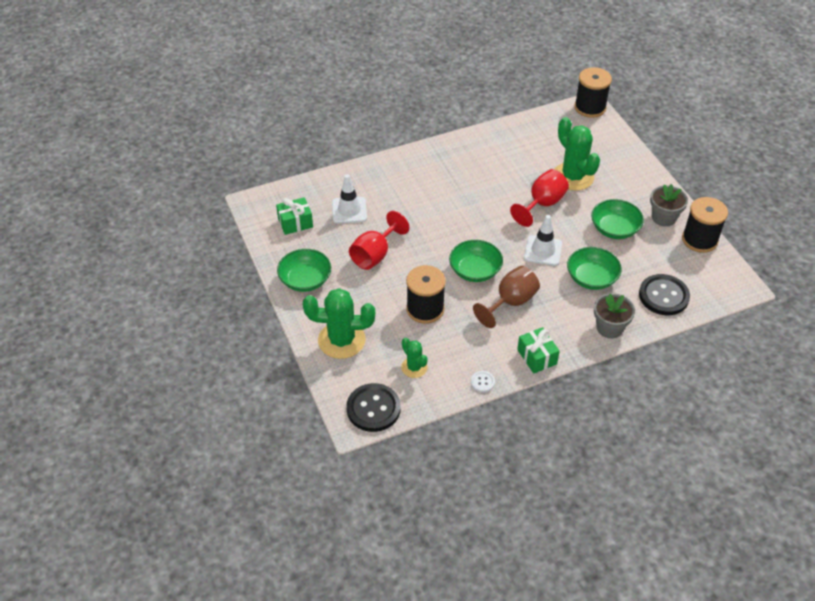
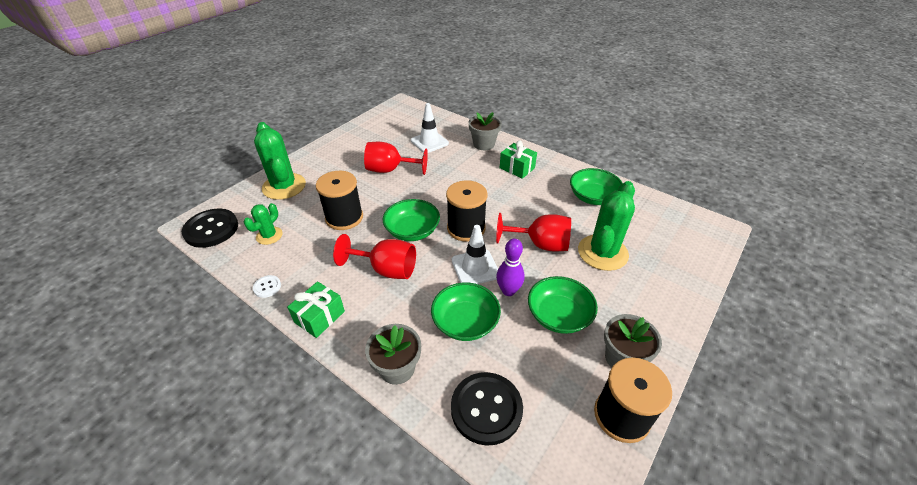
camera: 60 degrees right, 5 degrees down
(295, 223) = (396, 125): green gift -> green gift (517, 168)
(305, 280) = (340, 149): green bowl -> green bowl (593, 197)
(384, 175) = (484, 144): none -> grey flower pot
(511, 302) = (386, 269): brown goblet -> red goblet
(577, 243) = (508, 291): none -> purple bowling pin
(590, 107) = (717, 229): black spool -> black spool (466, 228)

